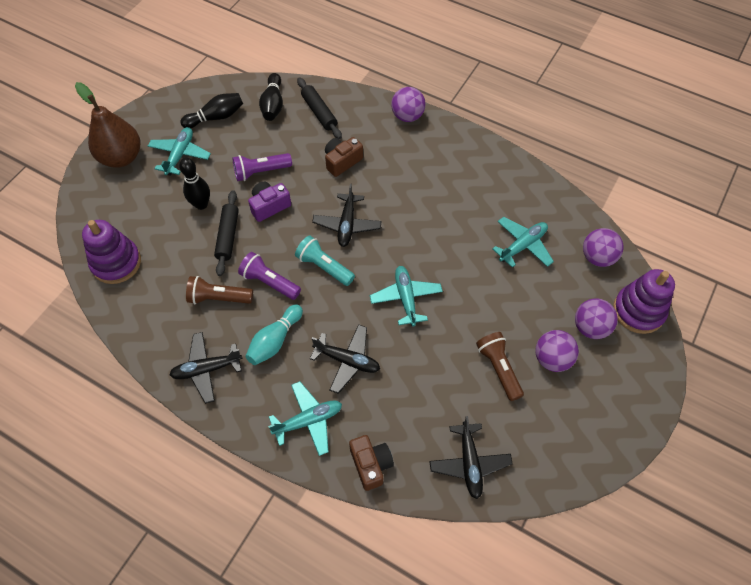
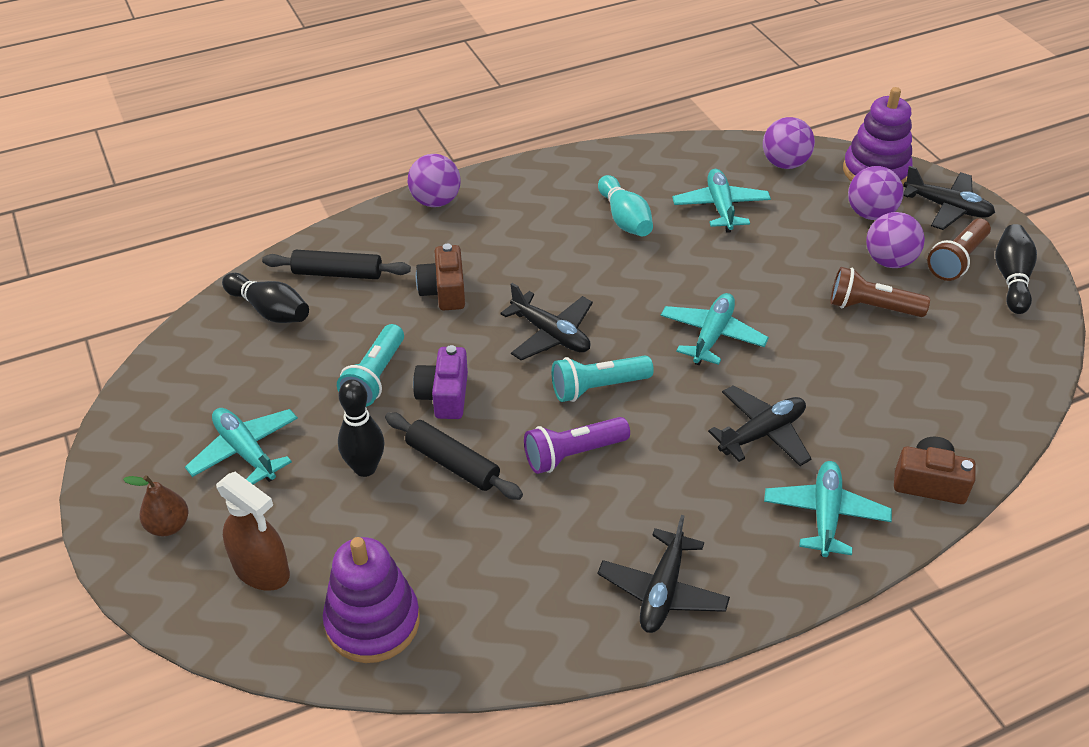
camera: 55 degrees left, 15 degrees down
(119, 205) = (262, 570): none -> brown spray bottle
(121, 157) = (168, 526): brown pear -> brown pear, size x0.49
(216, 117) = (221, 379): black bowling pin -> black bowling pin (1011, 278)
(218, 298) = (551, 522): brown flashlight -> brown flashlight (957, 260)
(261, 172) = (375, 377): purple flashlight -> turquoise flashlight
(275, 340) = (674, 492): turquoise bowling pin -> turquoise bowling pin (624, 219)
(406, 298) = (712, 336): turquoise plane -> turquoise plane turned 90 degrees clockwise
(469, 463) = (981, 393): black plane -> black plane (947, 208)

